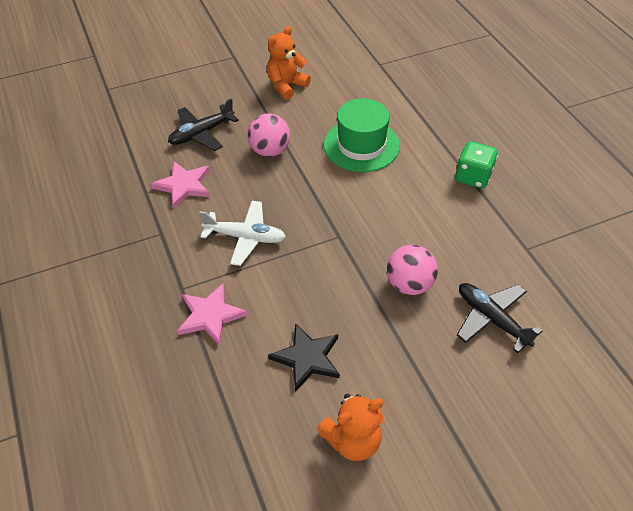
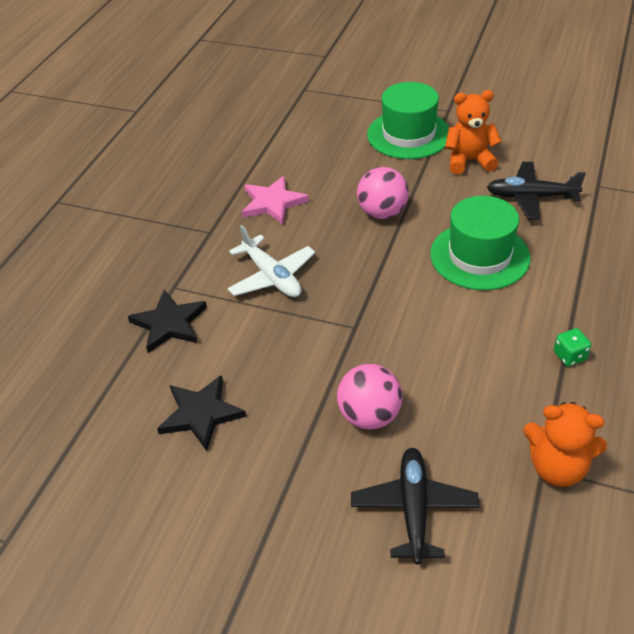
camera: 45 degrees right, 5 degrees down
(201, 133) = (339, 166): black plane -> black plane (531, 197)
(210, 315) = (169, 323): pink star -> black star
(226, 87) = (408, 134): none -> green hat
(353, 440) = (154, 512): orange teddy bear -> orange teddy bear (557, 467)
(473, 177) = (569, 356): green dice -> green dice, size x0.58

